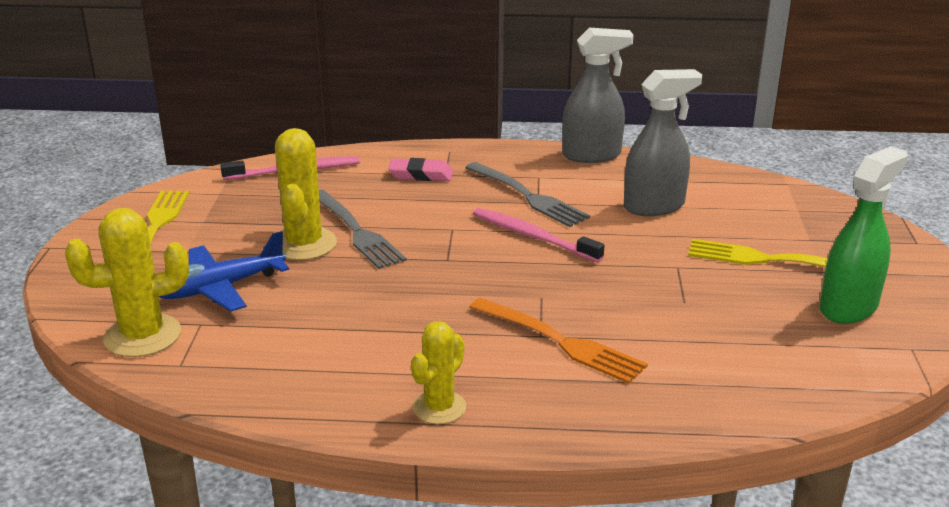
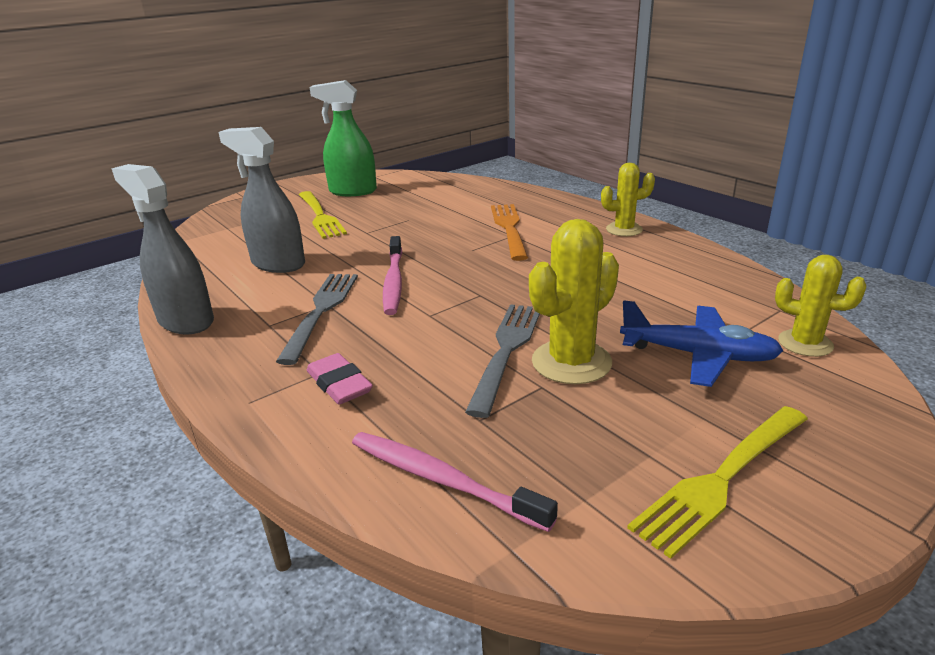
camera: 130 degrees left, 0 degrees up
(142, 336) = (805, 343): yellow cactus -> yellow cactus, size x0.65

